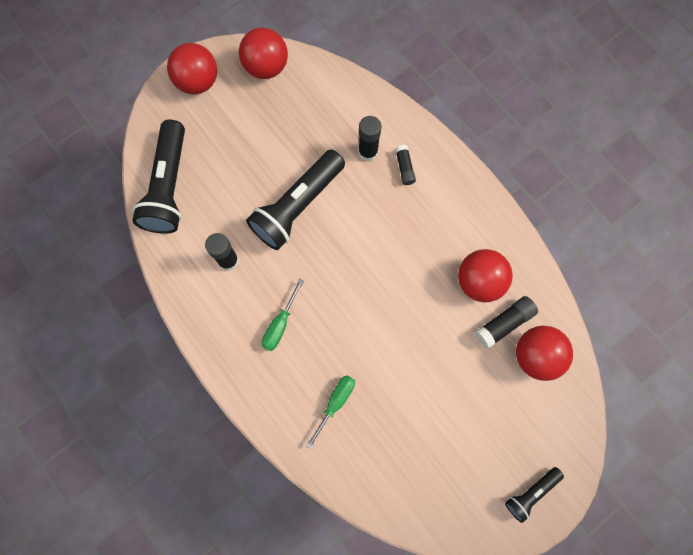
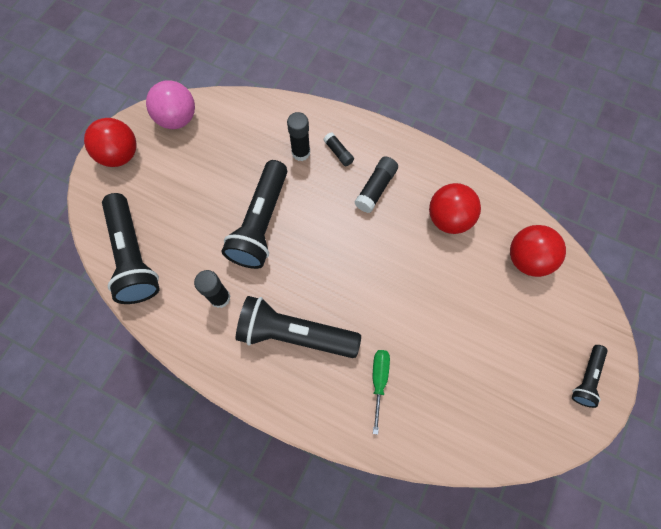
camera: 25 degrees left, 5 degrees down
(266, 67) = (177, 119): red ball -> pink ball
(280, 325) = (294, 334): green screwdriver -> black flashlight
(504, 323) = (487, 244): black glue stick -> black glue stick (376, 188)

